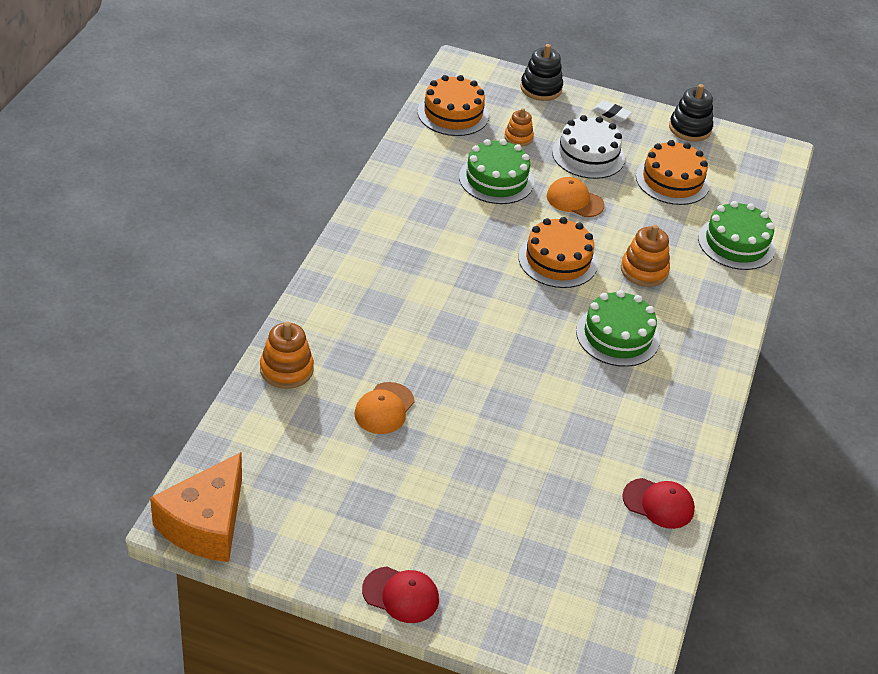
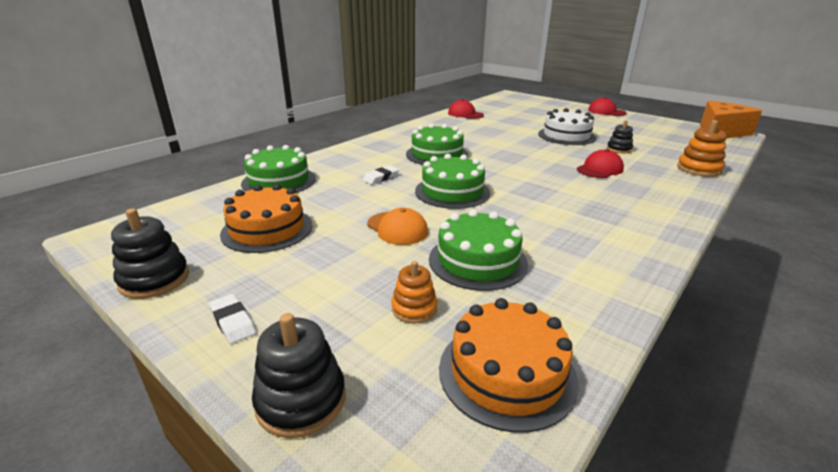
camera: 155 degrees left, 15 degrees down
(384, 408) = (619, 149): orange cap -> black stacking toy
(410, 342) = (600, 169): none -> red cap
(557, 260) = (452, 191): orange cake -> green cake
(588, 155) = (334, 269): white cake -> white cake (566, 136)
(644, 270) = (381, 177): orange stacking toy -> white eraser

